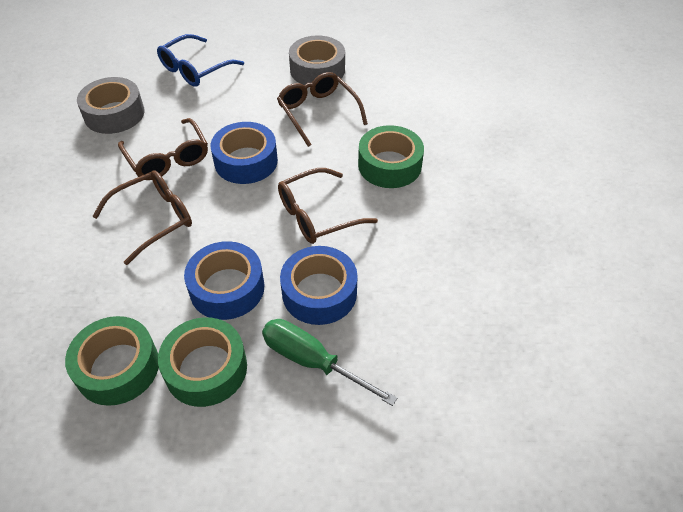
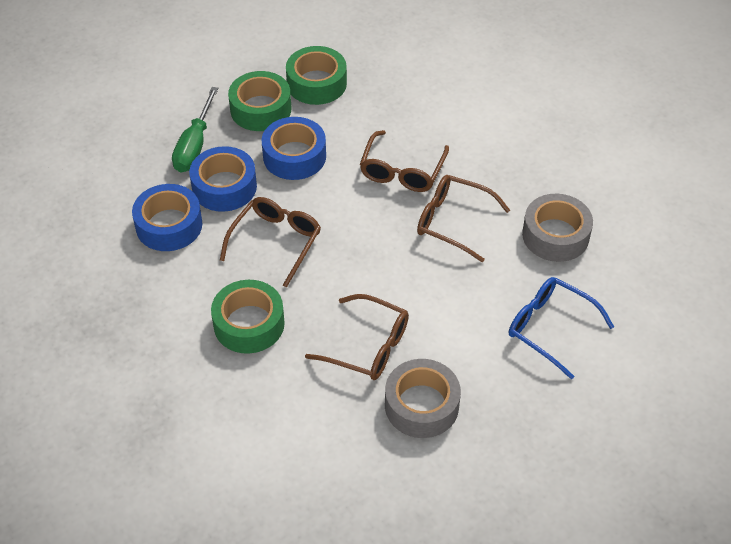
camera: 145 degrees right, 0 degrees up
(194, 69) = (549, 328): blue glasses -> blue glasses turned 60 degrees counterclockwise
(246, 161) = (383, 256): blue tape -> blue tape (169, 225)
(312, 361) = (194, 145): green screwdriver -> green screwdriver turned 105 degrees clockwise

